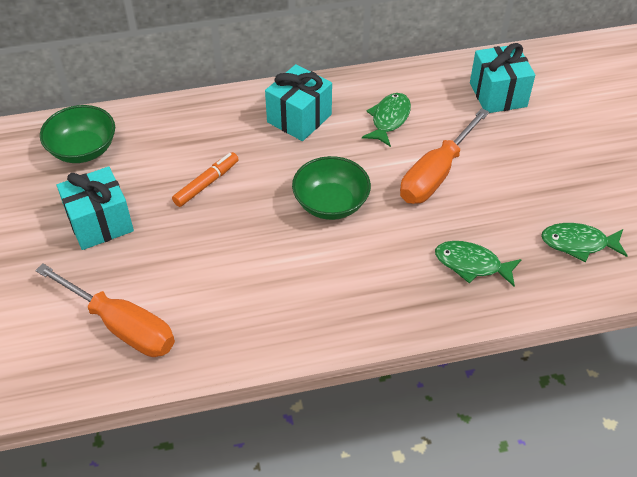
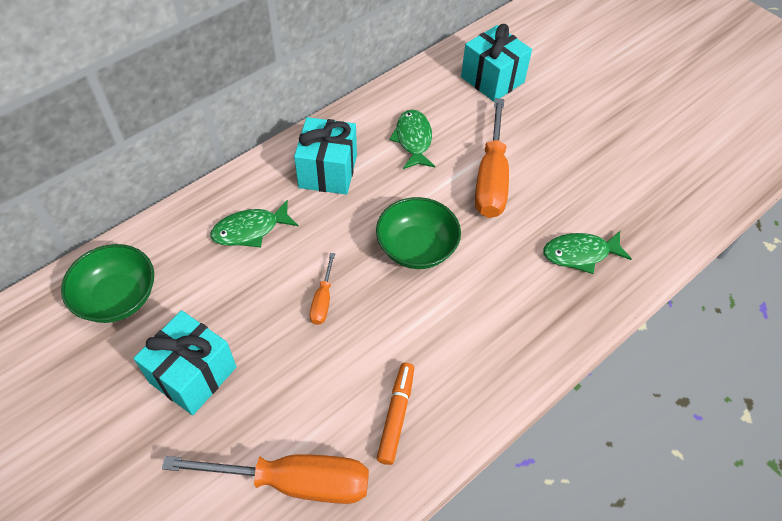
camera: 30 degrees left, 5 degrees up
(206, 184) = (280, 280): orange marker -> orange marker (396, 415)
(228, 212) = (323, 301): none -> orange screwdriver
(578, 243) = (650, 195): green fish -> green fish (250, 230)

